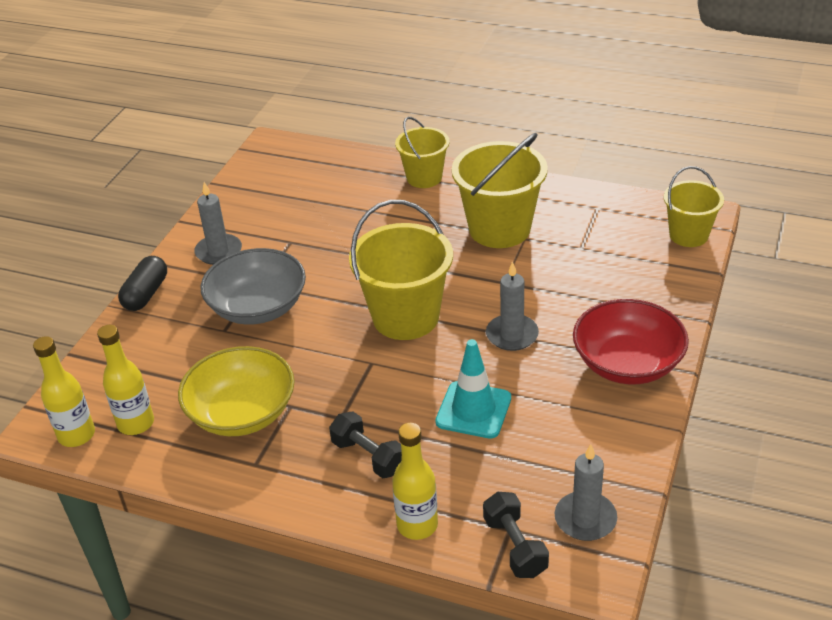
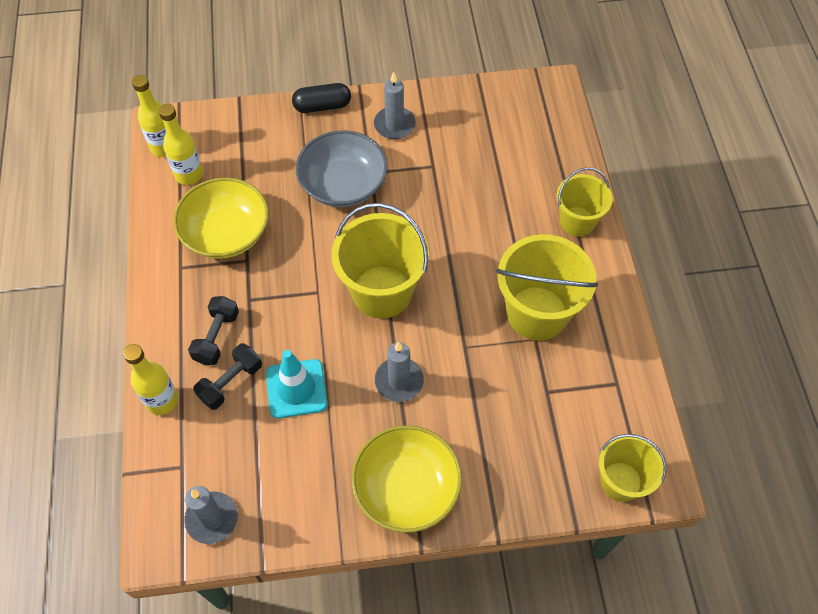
camera: 60 degrees right, 20 degrees up
(515, 546) = (166, 477): black dumbbell -> black dumbbell (231, 382)
(627, 363) = (406, 488): red bowl -> yellow bowl

